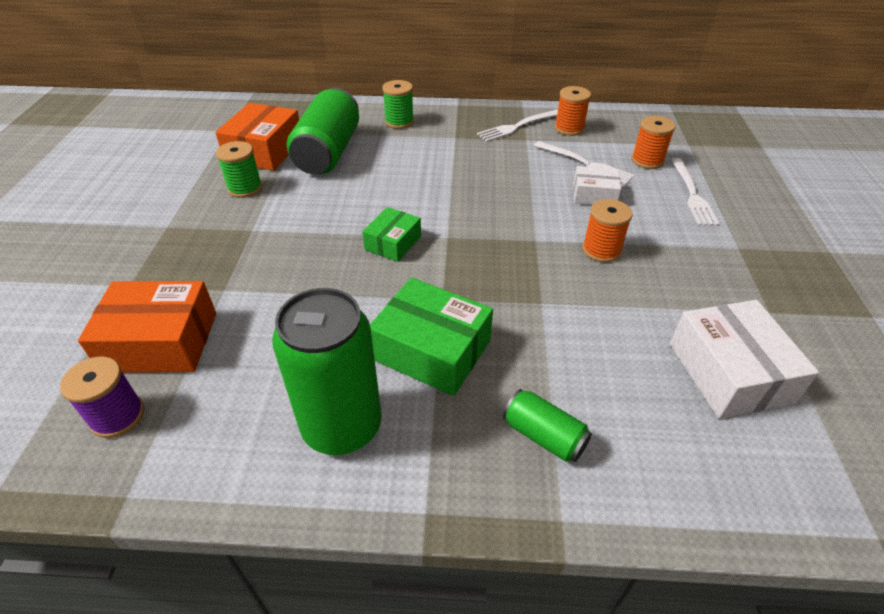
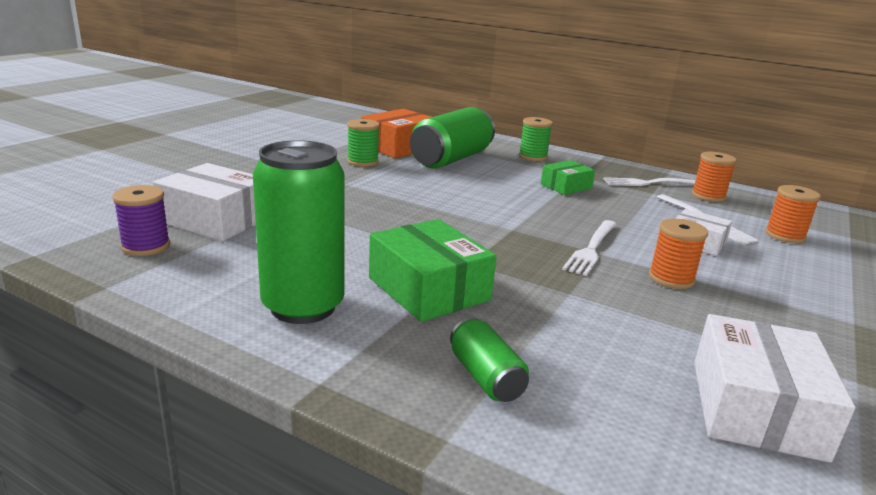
camera: 25 degrees right, 20 degrees down
(160, 342) = (216, 219): orange box -> white box
(393, 243) = (457, 219): green box -> green box (566, 186)
(692, 194) = (823, 270): white fork -> white fork (591, 249)

